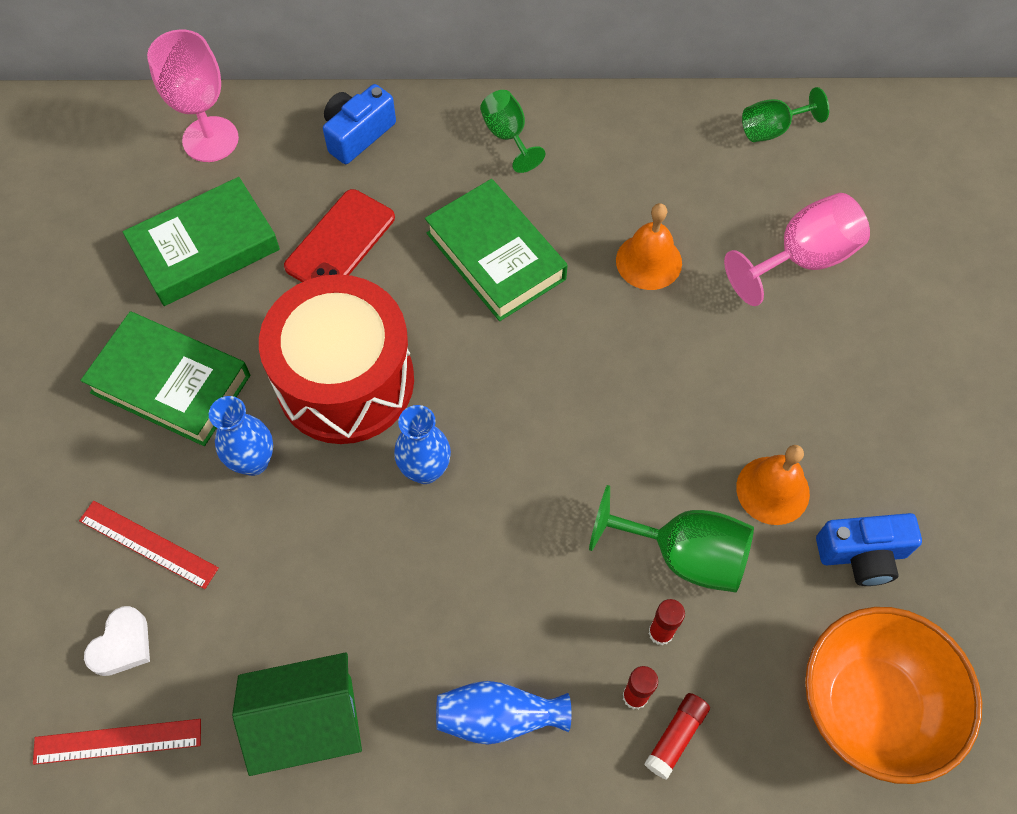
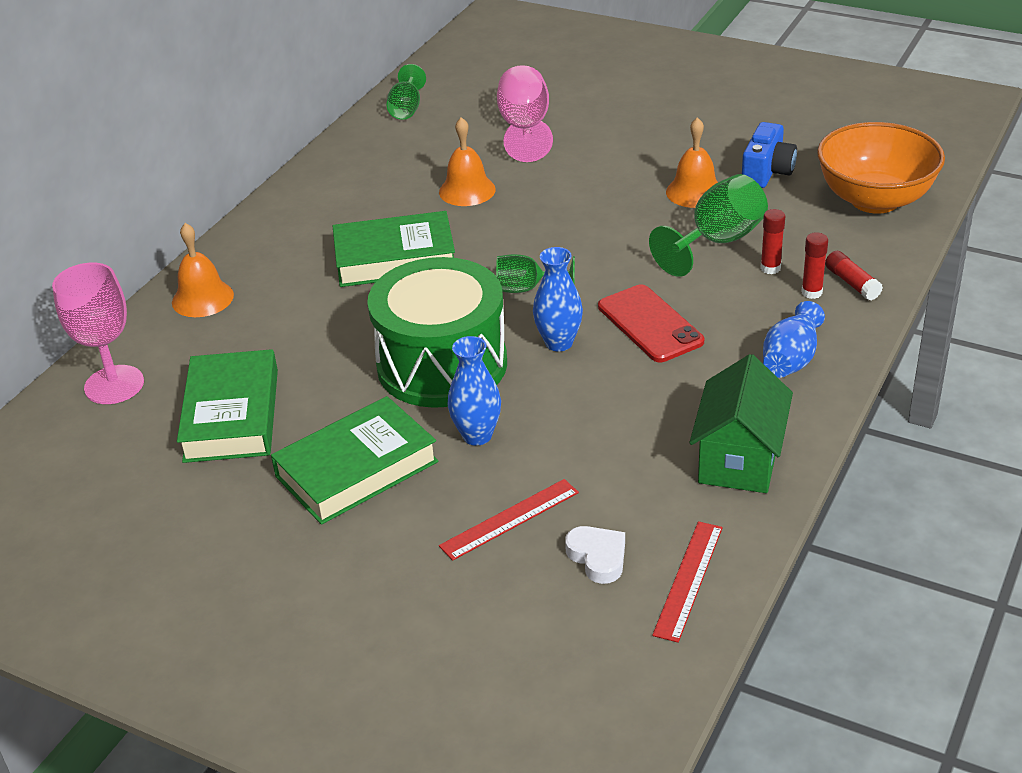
camera: 60 degrees left, 25 degrees down
(340, 242) = (303, 335): red phone -> red phone (650, 324)
(345, 381) = (442, 365): red drum -> green drum
(358, 134) = (202, 298): blue camera -> orange bell
(508, 136) = (288, 223): green goblet -> green goblet (526, 289)

